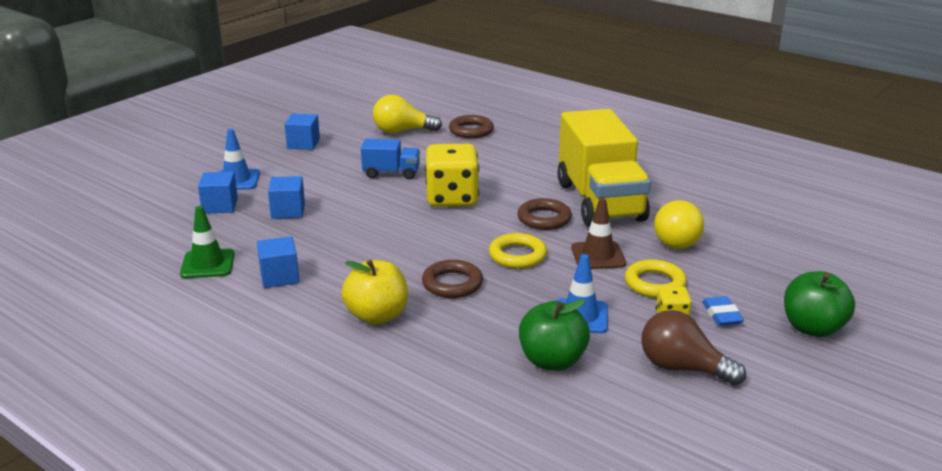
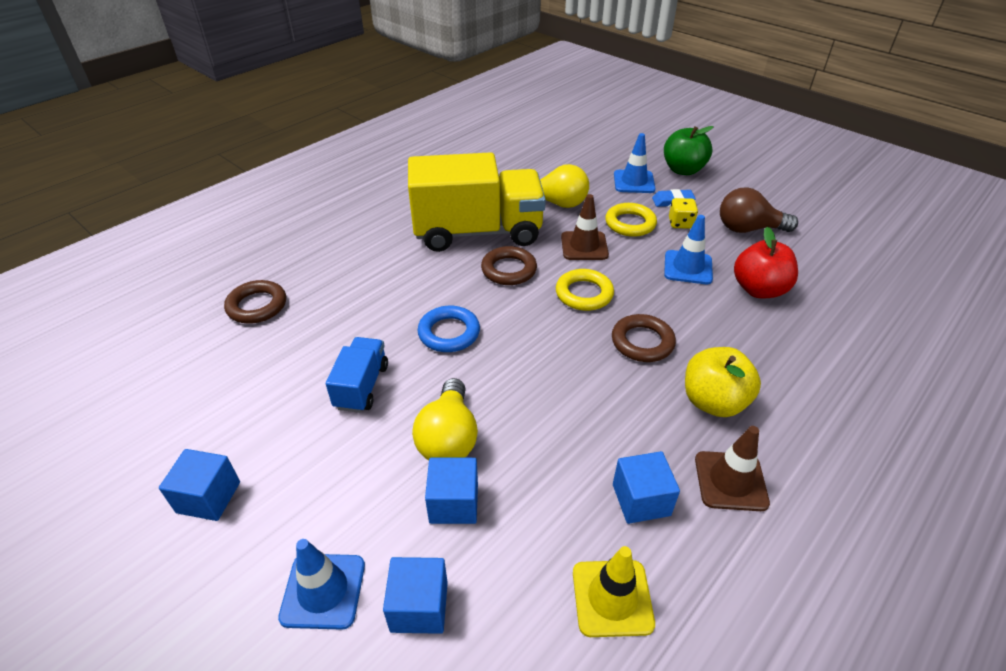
camera: 85 degrees left, 15 degrees up
(208, 264) = (612, 598): green traffic cone -> yellow traffic cone
(291, 317) = (730, 481): none -> brown traffic cone
(402, 131) = (222, 373): yellow light bulb -> yellow light bulb (448, 438)
(452, 198) = (449, 333): yellow dice -> blue ring
(552, 361) = (758, 290): green apple -> red apple
(682, 368) = (748, 229): brown light bulb -> brown light bulb turned 60 degrees clockwise
(754, 289) = (634, 182): none -> blue traffic cone

